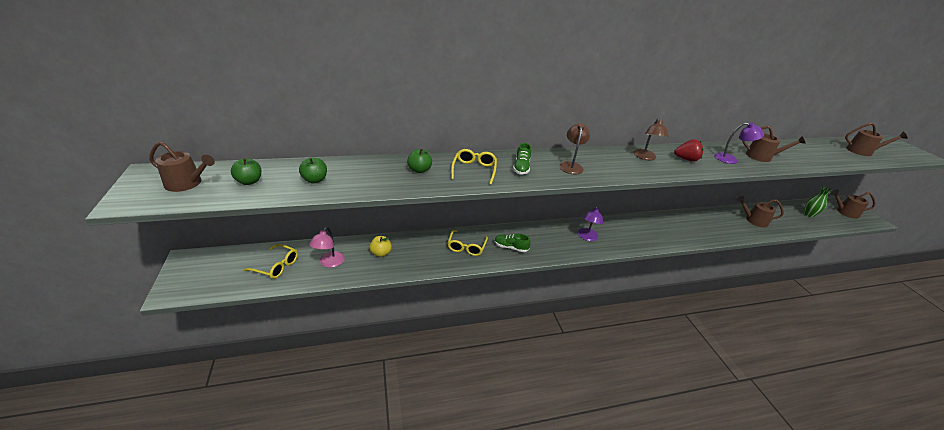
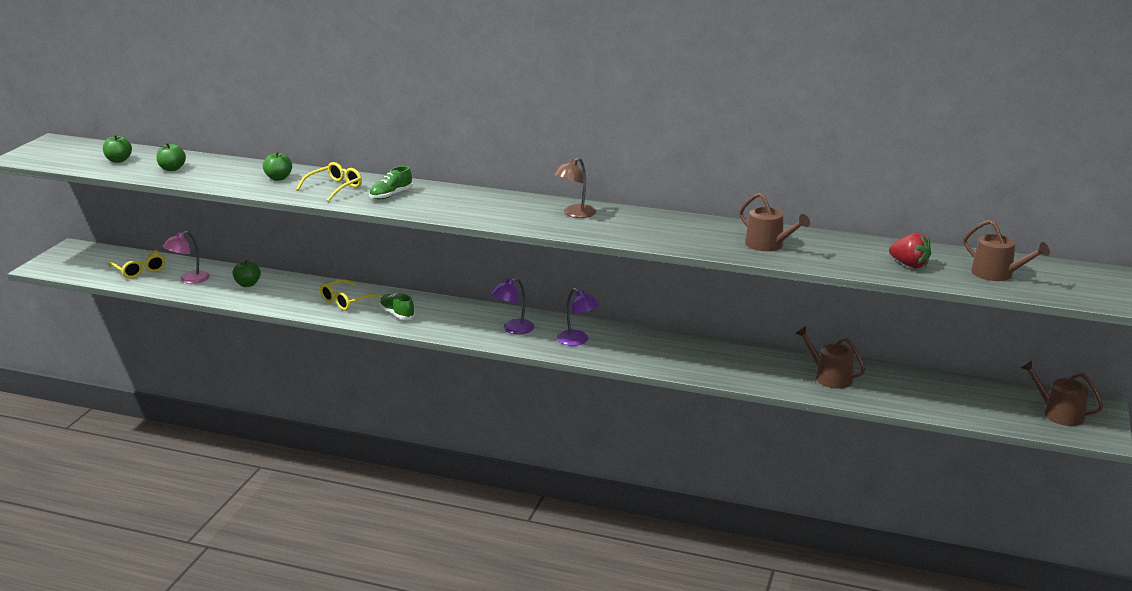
camera: 35 degrees right, 10 degrees down
(187, 183) = (71, 153): brown watering can -> none
(381, 253) = (247, 284): yellow apple -> green apple
(571, 165) = (455, 204): brown lamp -> none
(686, 159) = (631, 226): red strawberry -> red strawberry (909, 265)
(730, 159) = (704, 238): purple lamp -> purple lamp (577, 341)
(808, 214) = (965, 397): green vase -> none

